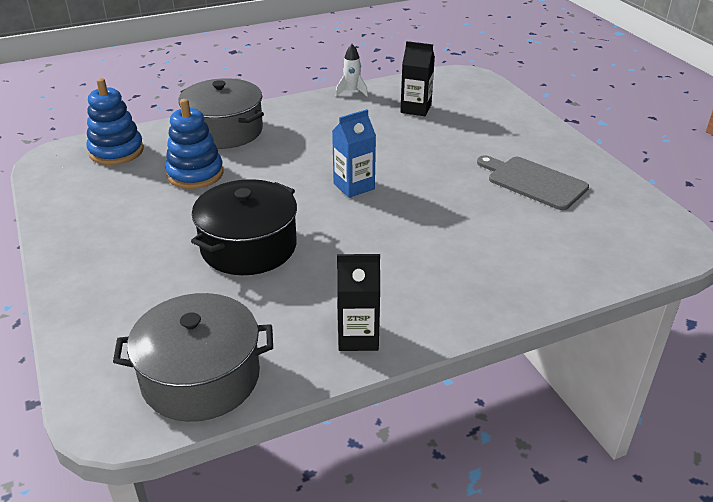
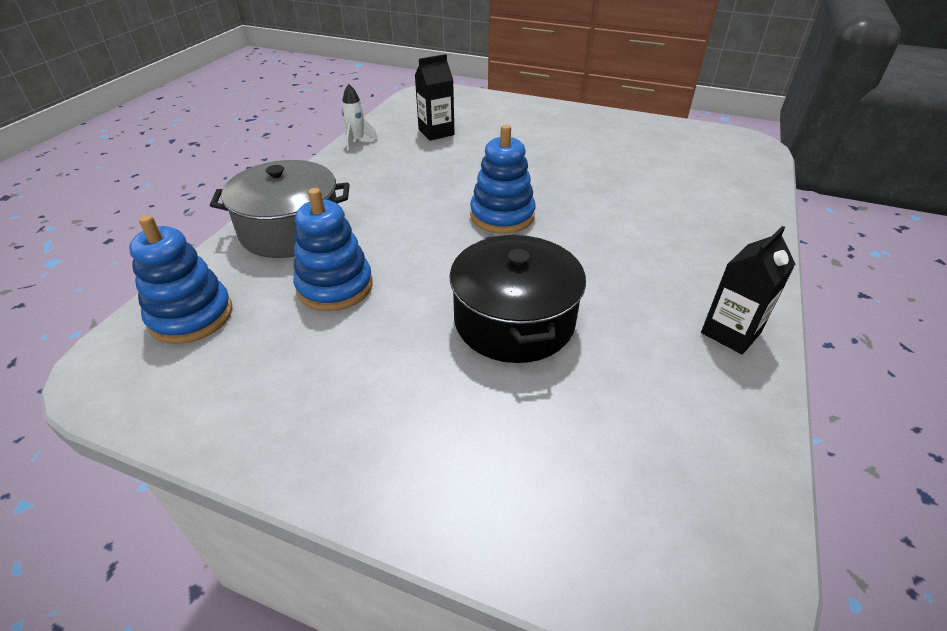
camera: 45 degrees left, 5 degrees up
(200, 377) = (705, 474): grey pot -> none
(354, 186) = (502, 216): blue carton -> blue stacking toy
(534, 182) = (612, 147): grey cutting board -> none

